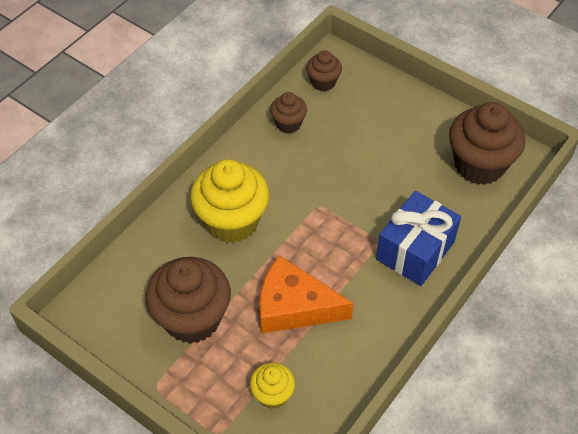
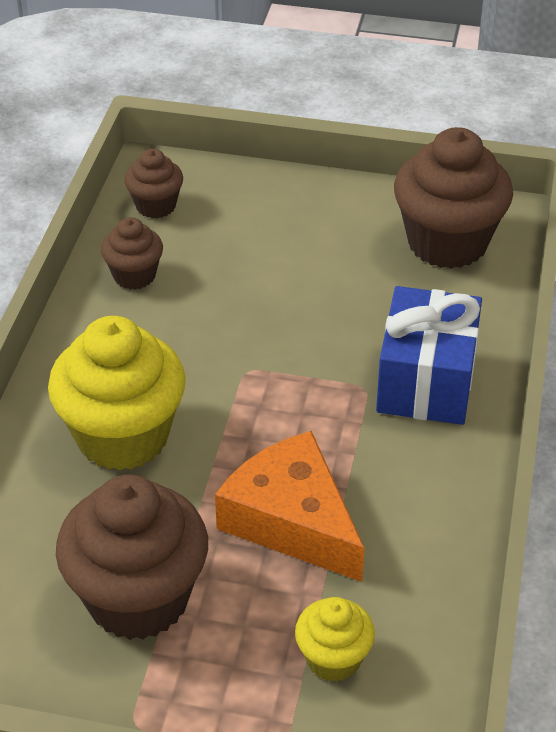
camera: 25 degrees left, 10 degrees down
(294, 306) = (292, 520): orange cheese -> orange cheese turned 60 degrees clockwise

